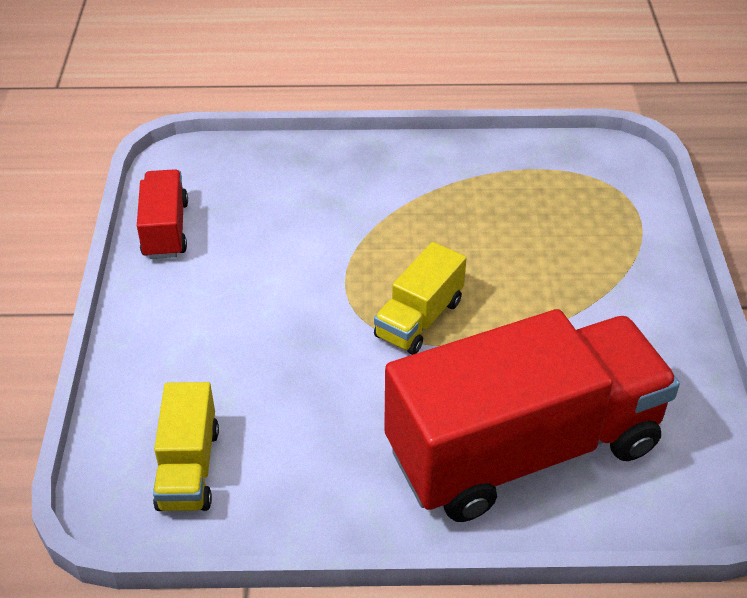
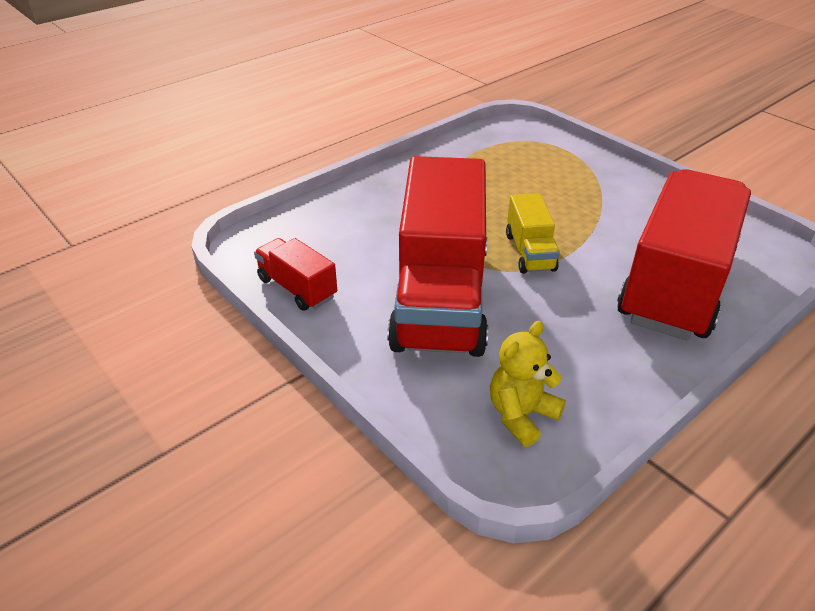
camera: 40 degrees left, 5 degrees down
(188, 468) = (521, 415): yellow truck -> yellow teddy bear
(270, 313) = (440, 297): none -> red truck

